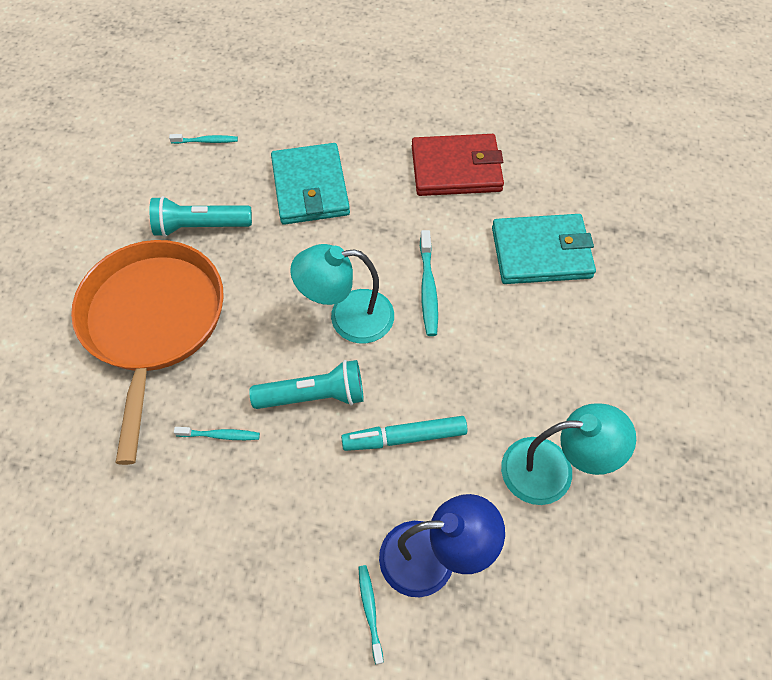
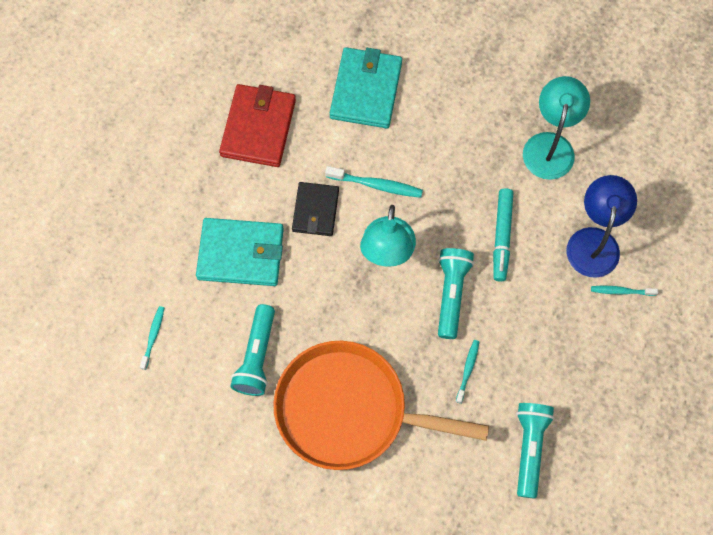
camera: 75 degrees left, 10 degrees up
(128, 531) = (529, 448): none -> turquoise flashlight
(378, 239) = (315, 210): none -> black wallet

